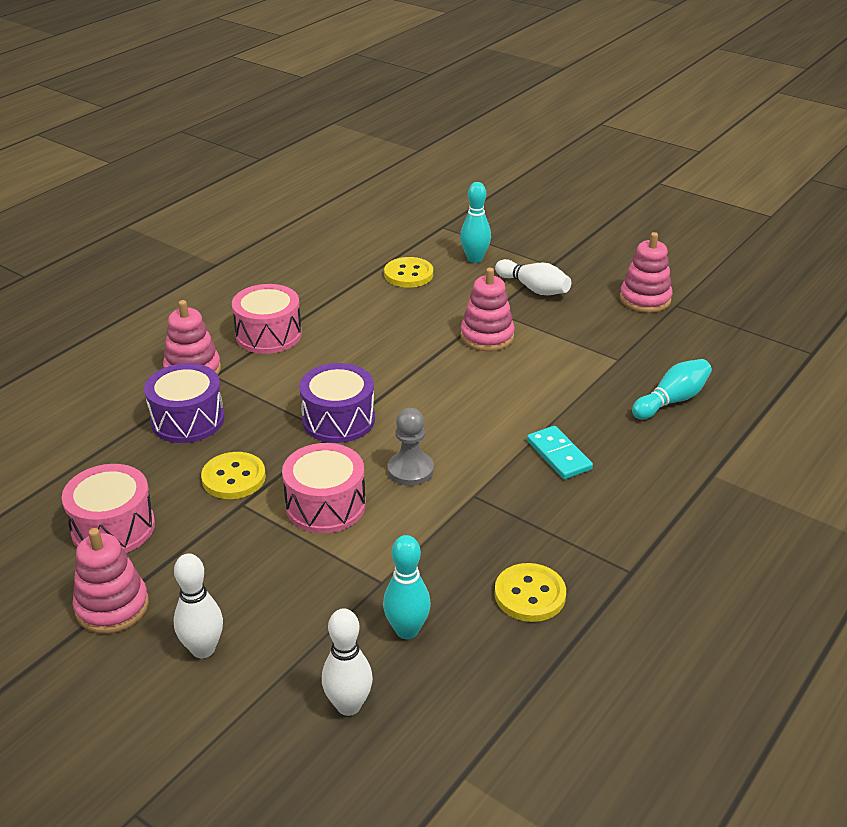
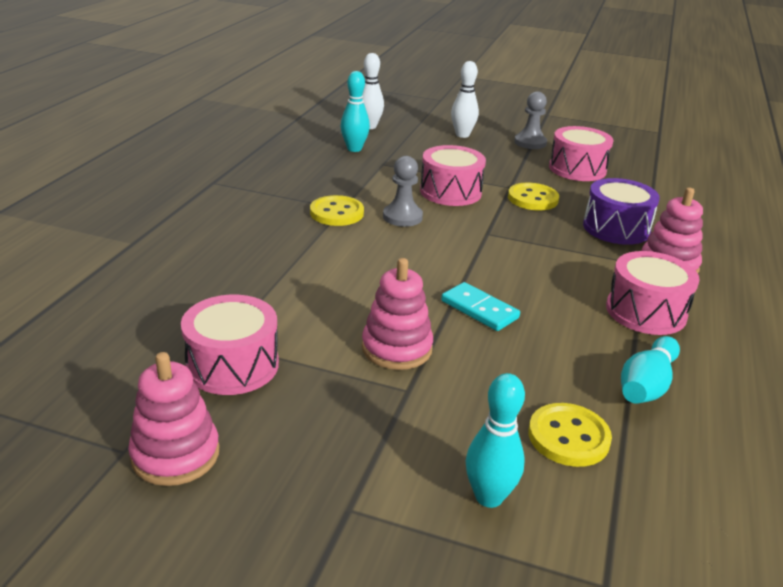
camera: 160 degrees right, 5 degrees down
(112, 607) = (530, 143): pink stacking toy -> grey pawn
(338, 420) = (492, 243): purple drum -> none
(530, 594) = (283, 167): yellow button -> yellow button (336, 213)
(533, 288) = (363, 444): white bowling pin -> none
(558, 455) = (278, 240): turquoise domino -> turquoise domino (479, 309)
(610, 342) = (232, 365): none -> pink drum
(672, 400) = (159, 302): turquoise bowling pin -> turquoise bowling pin (646, 385)

